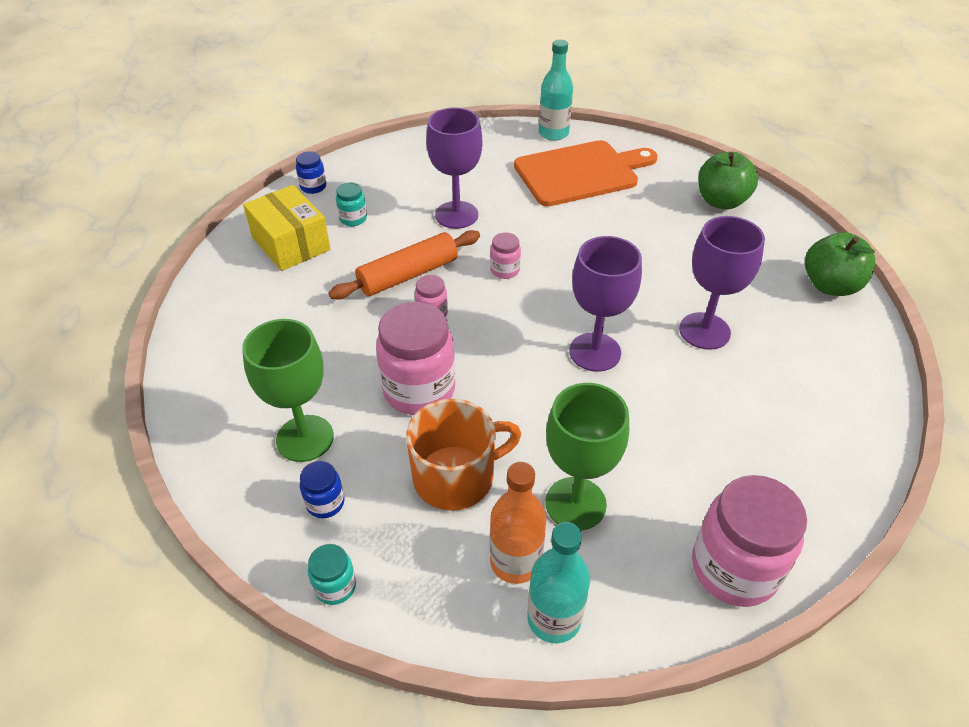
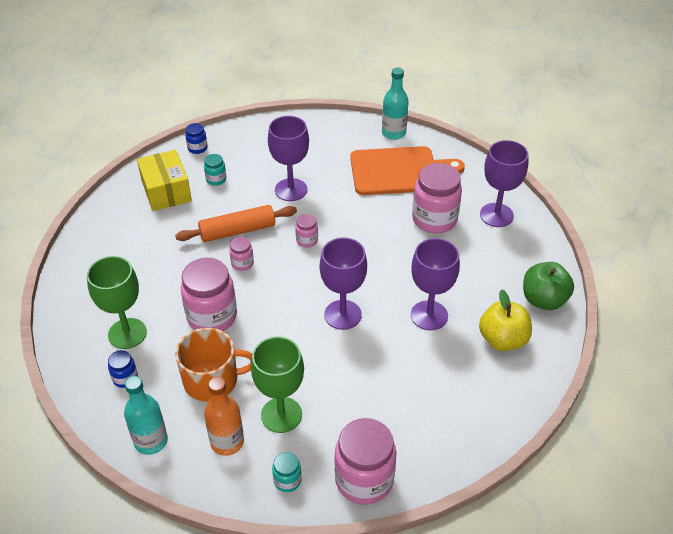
camera: 15 degrees right, 0 degrees up
(335, 586) = (113, 430): turquoise jar -> turquoise jar (287, 480)
(554, 618) = (236, 481): turquoise bottle -> turquoise bottle (151, 441)
(651, 218) = (434, 219): none -> pink jar
(721, 201) = (496, 215): green apple -> purple goblet
(809, 342) = (502, 339): none -> yellow apple

